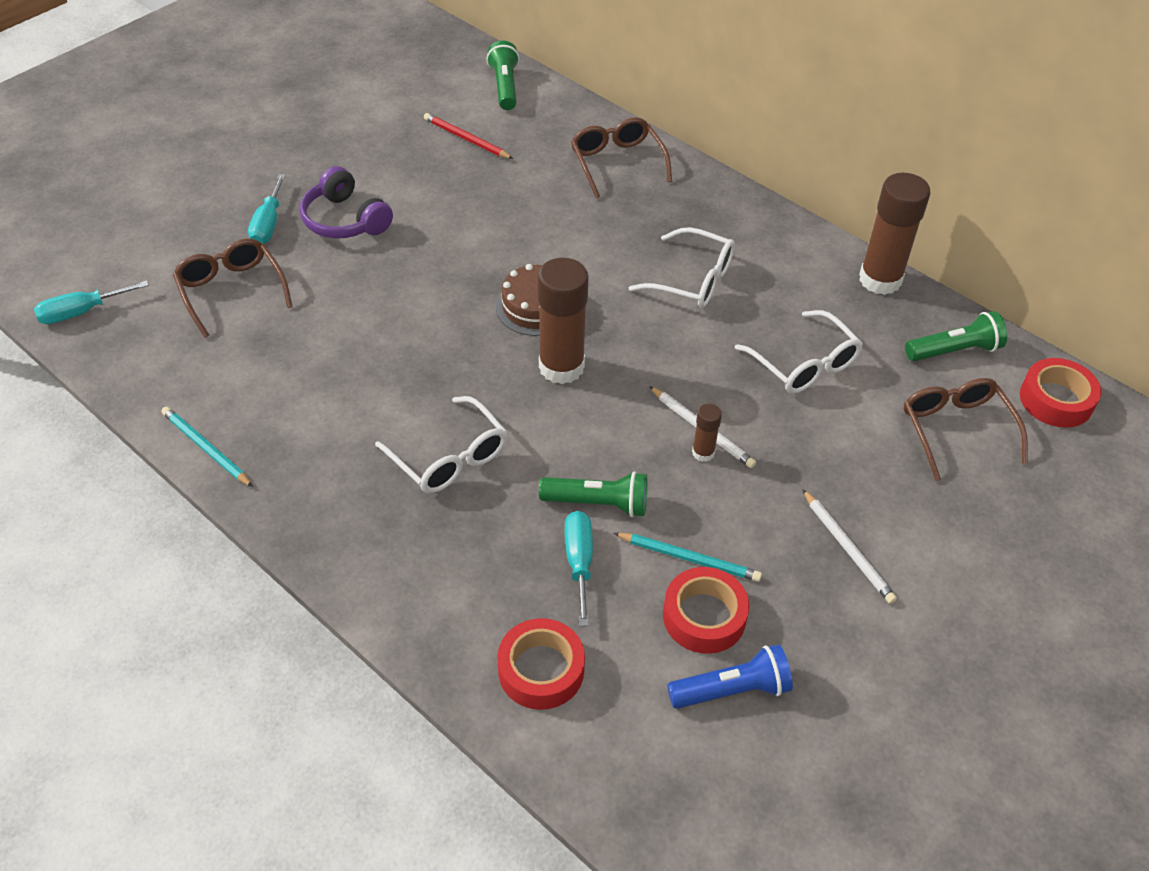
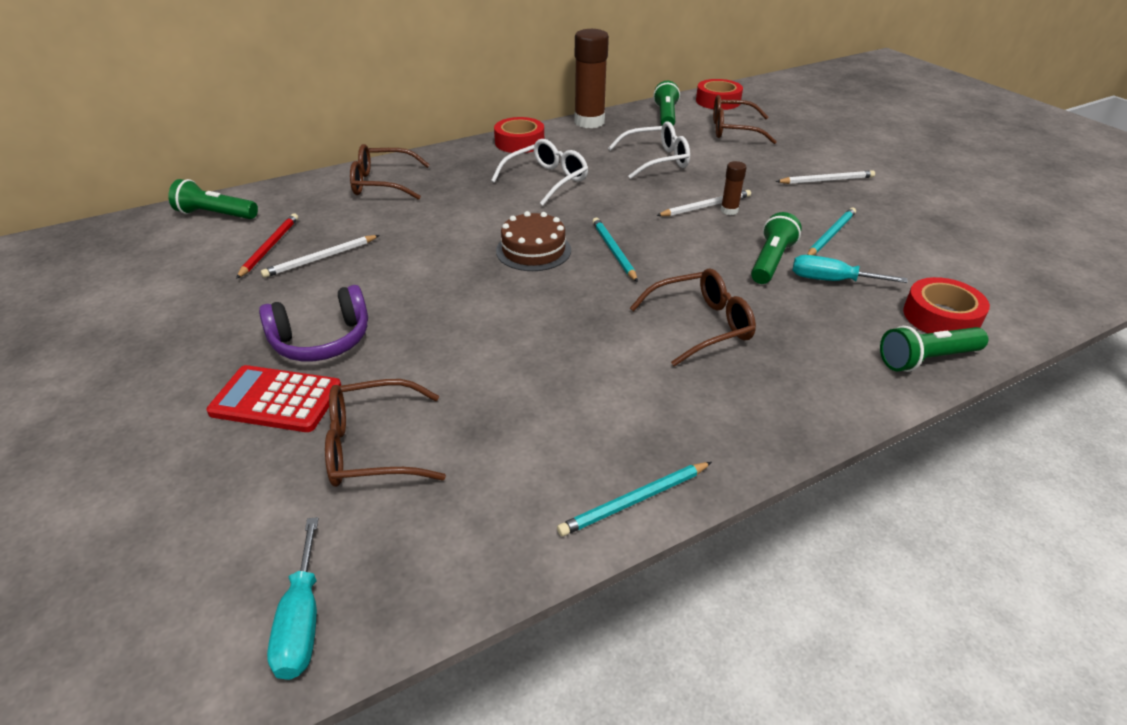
camera: 70 degrees left, 10 degrees down
(268, 224) = (276, 400): turquoise screwdriver -> red calculator
(449, 457) = (701, 325): white glasses -> brown glasses
(451, 651) = (926, 360): none -> green flashlight
(461, 175) = (321, 258): none -> white pencil
(466, 139) = (269, 247): red pencil -> red pencil turned 135 degrees clockwise
(561, 367) = (613, 251): brown glue stick -> turquoise pencil
(704, 616) = (885, 239): red tape -> red tape (519, 142)
(732, 689) = (948, 242): blue flashlight -> none

